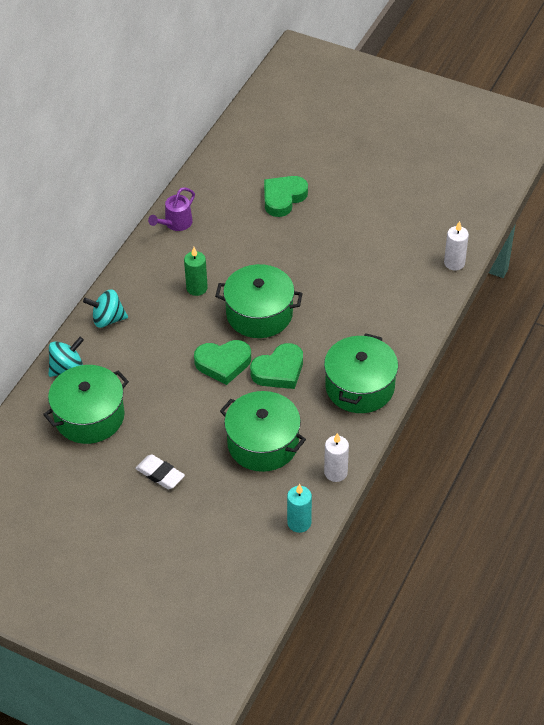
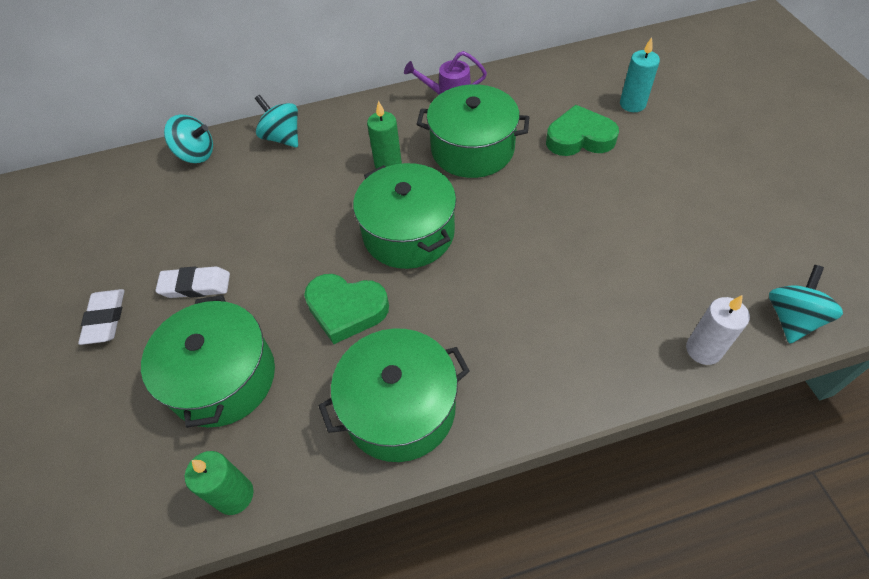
camera: 50 degrees right, 5 degrees up
(89, 416) = (146, 210): green pot -> green pot (472, 149)
(184, 423) = (195, 286): none -> white eraser
(223, 363) = (309, 256): green heart -> none
(299, 523) = (117, 519): turquoise candle -> turquoise candle (632, 104)
(335, 472) = (234, 495): white candle -> green candle
(475, 222) = (792, 318): none -> turquoise spinning top

